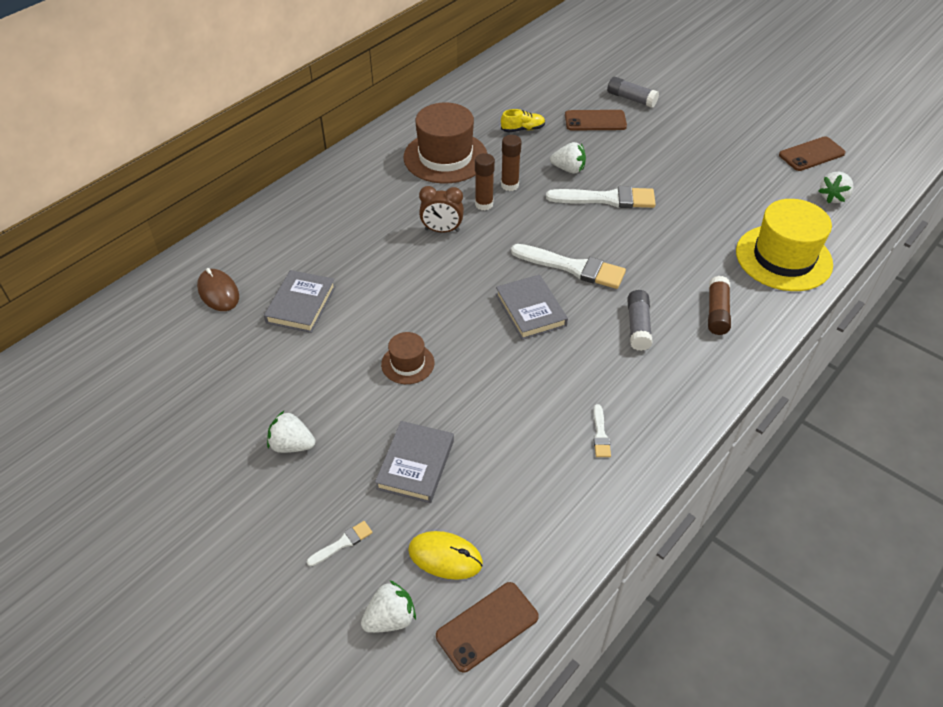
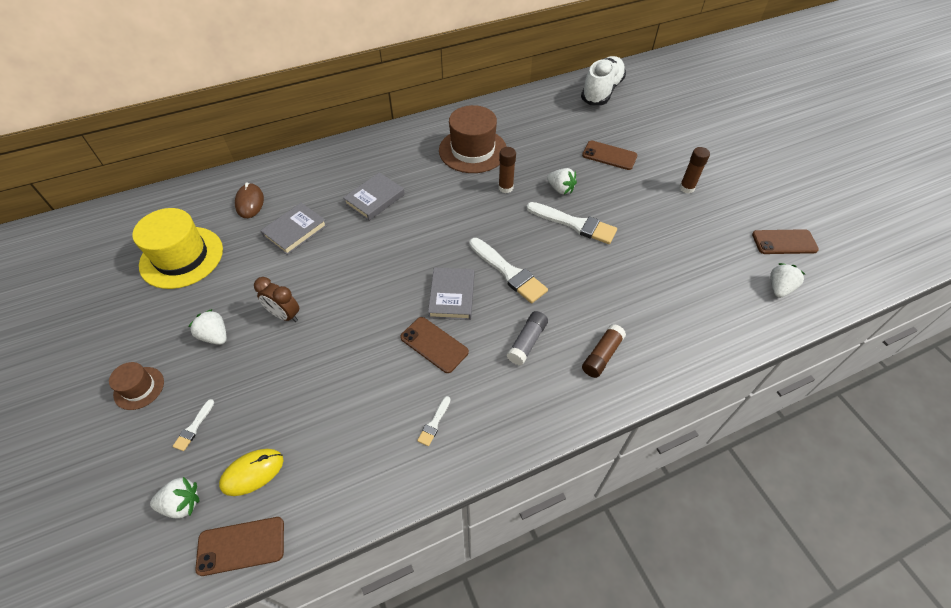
camera: 25 degrees right, 5 degrees up
(342, 543) = (194, 427): white brush -> white brush turned 120 degrees clockwise
(407, 363) = (334, 304): brown hat -> brown hat (139, 388)
(416, 464) = (284, 388): grey book -> grey book (375, 199)
(442, 230) = (430, 207): brown clock -> brown clock (284, 315)
(445, 557) = (252, 472): yellow mouse -> yellow mouse turned 75 degrees counterclockwise
(484, 204) = (475, 197): brown glue stick -> brown glue stick (686, 188)
(522, 129) = (546, 145): yellow shoe -> none
(542, 57) = (602, 91): none -> white shoe
(546, 363) = (434, 344): none -> brown phone
(631, 99) = (652, 146): grey glue stick -> none
(783, 258) = (695, 328): yellow hat -> yellow hat (181, 257)
(833, 197) = (779, 288): white strawberry -> white strawberry turned 150 degrees clockwise

